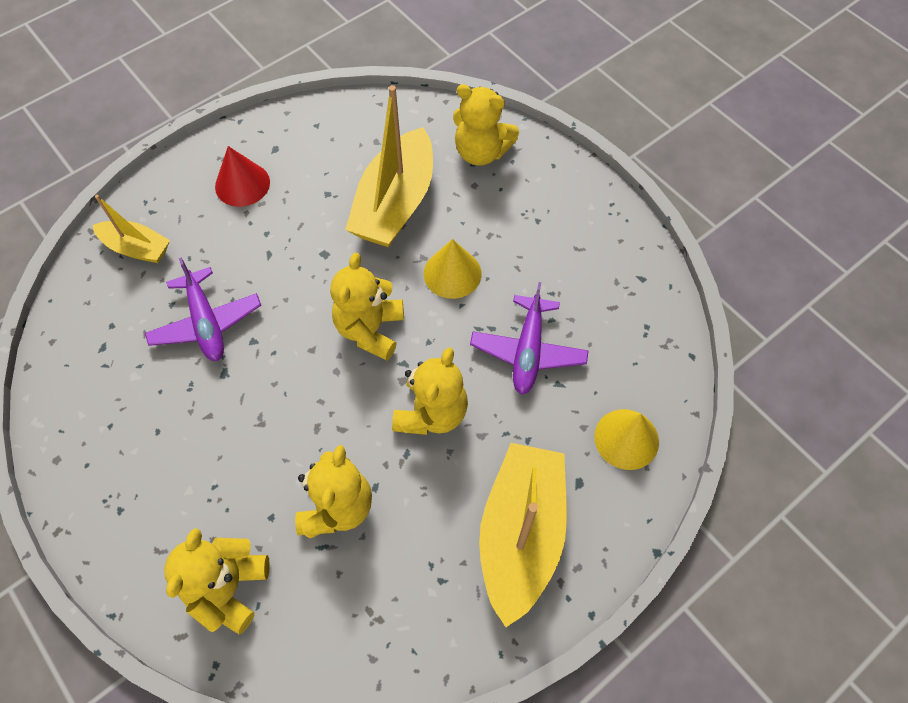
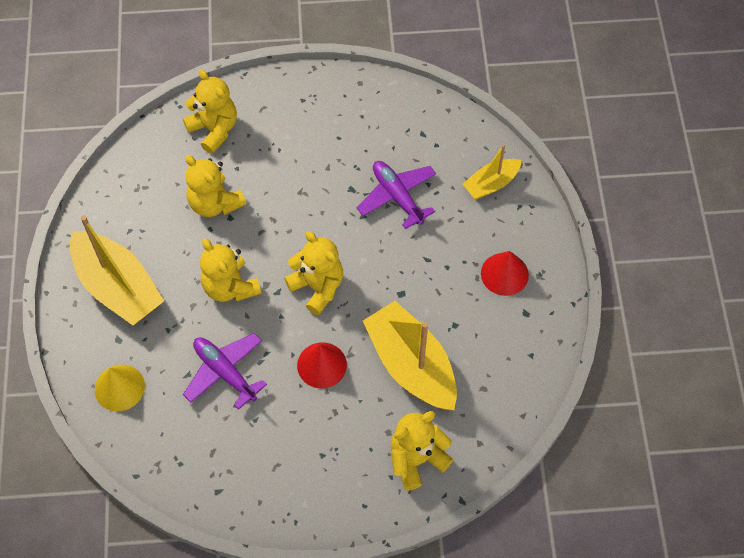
camera: 125 degrees right, 0 degrees up
(206, 323) = (397, 196): purple plane -> purple plane turned 45 degrees clockwise
(452, 273) = (322, 365): yellow cone -> red cone

